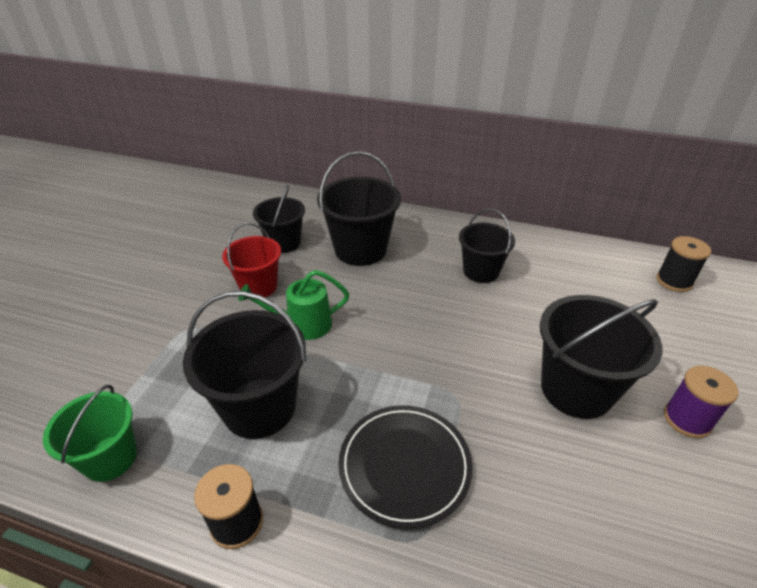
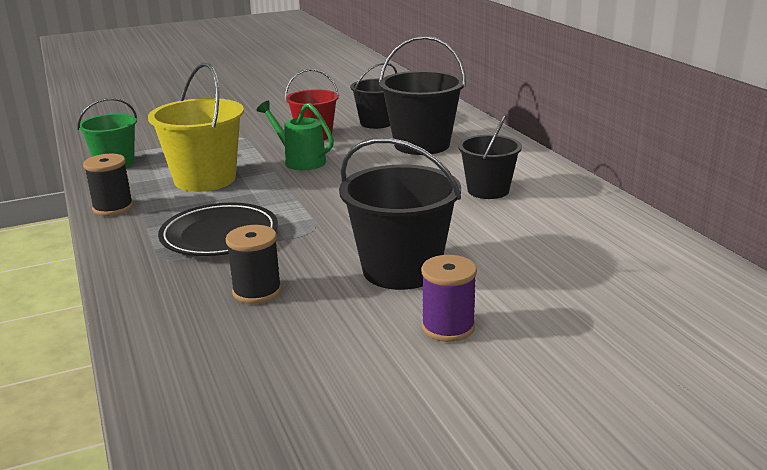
camera: 50 degrees right, 15 degrees down
(259, 407) = (205, 179): black bucket -> yellow bucket
(674, 281) = (675, 275): black spool -> black spool (257, 291)

